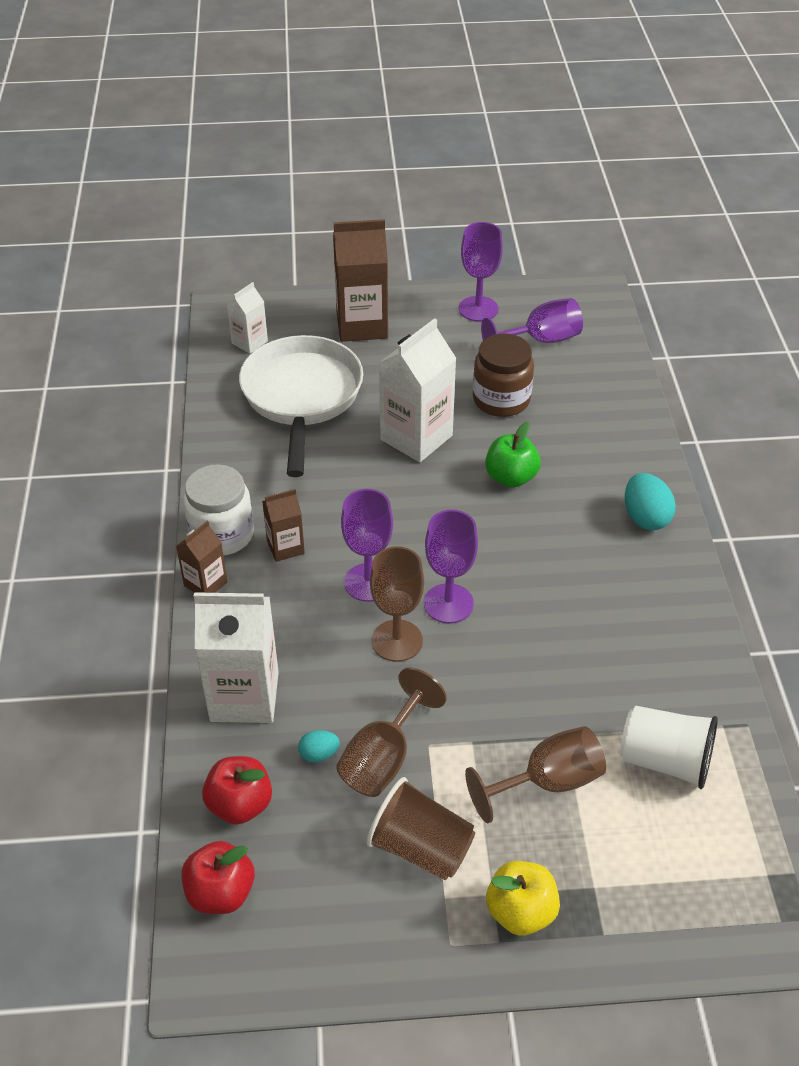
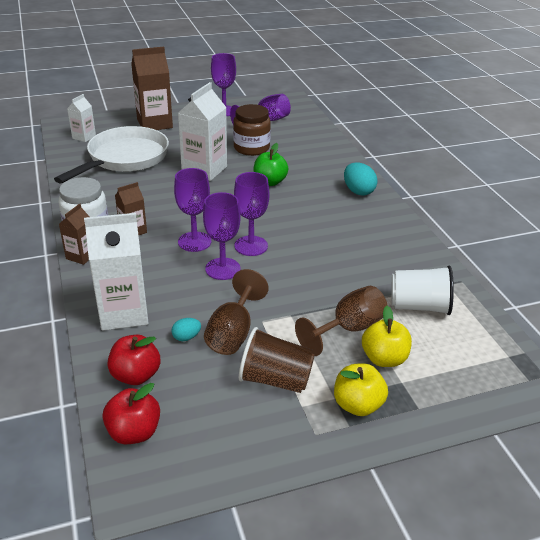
camera: 15 degrees left, 10 degrees down
(302, 397) = (125, 158): white pan -> white pan turned 45 degrees clockwise
(397, 641) = (222, 269): brown goblet -> purple goblet
(582, 843) = (384, 358): none -> yellow apple

